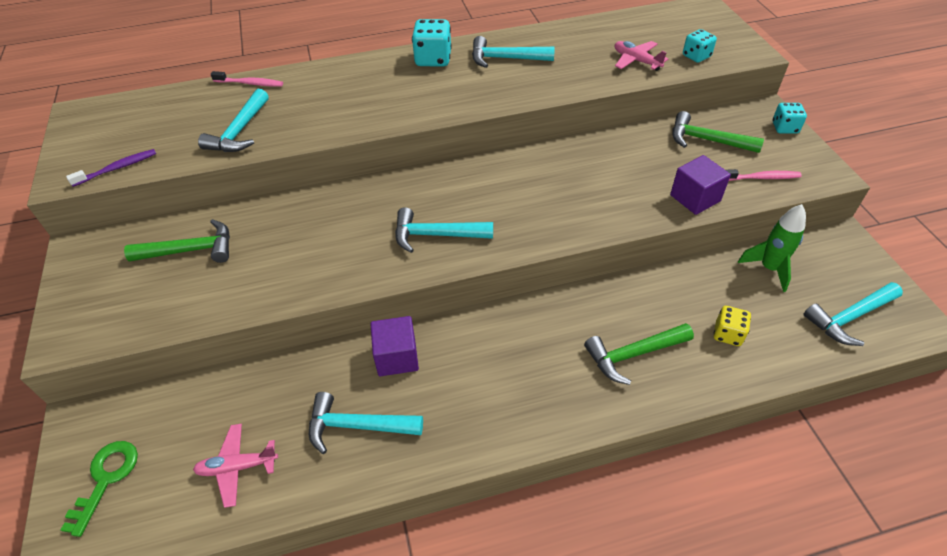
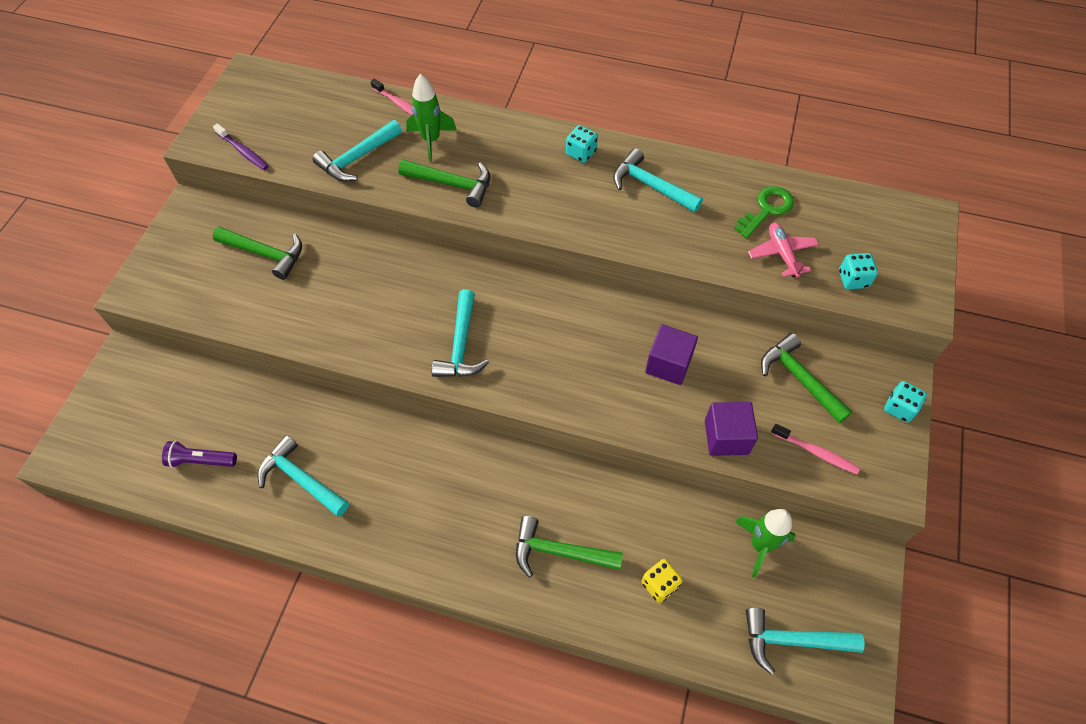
camera: 30 degrees right, 10 degrees up
(106, 479) = (116, 416): green key -> green key (766, 209)
(117, 168) = (243, 151): purple toothbrush -> purple toothbrush turned 45 degrees clockwise
(237, 467) = (201, 460): pink plane -> purple flashlight
(299, 96) = (431, 140): none -> green rocket
(344, 116) = (452, 184): none -> green hammer
(397, 357) = (369, 437): purple cube -> purple cube (668, 364)
(433, 59) = (581, 153): turquoise dice -> turquoise dice, size x0.64
(435, 235) = (461, 345): turquoise hammer -> turquoise hammer turned 120 degrees counterclockwise

